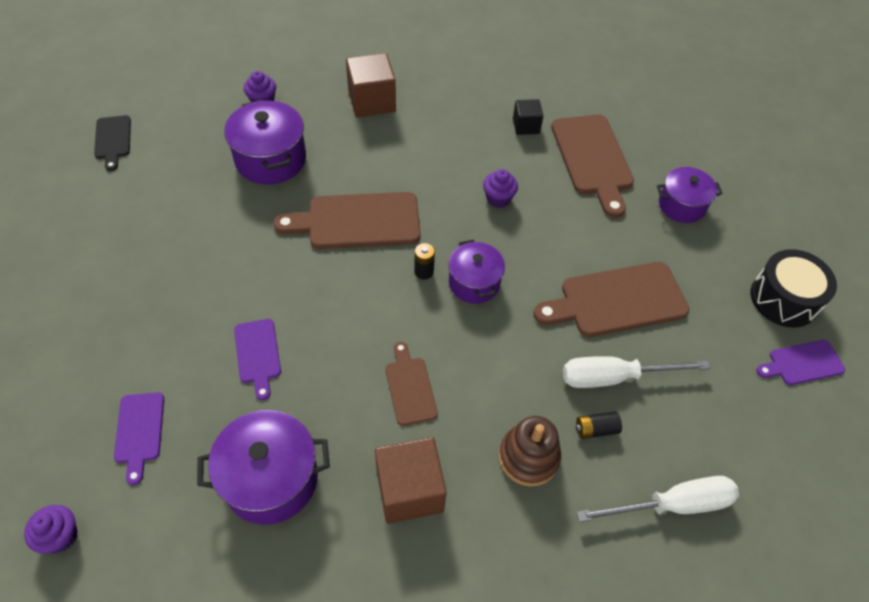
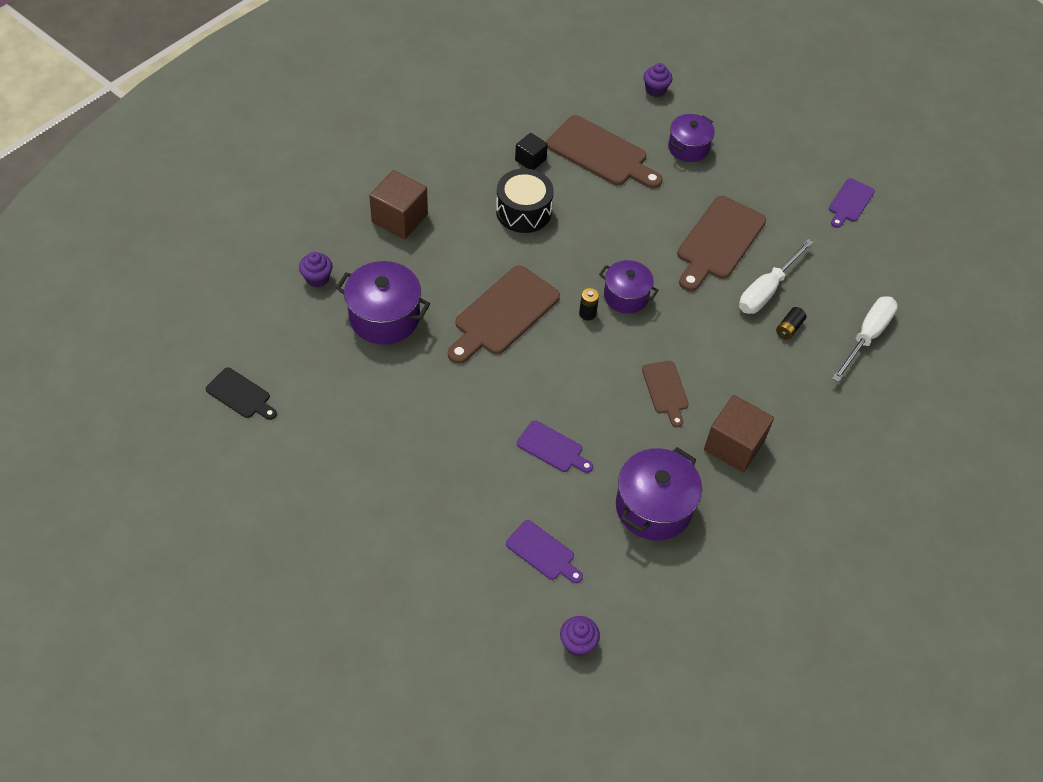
camera: 45 degrees left, 0 degrees up
(410, 387) = (665, 390): brown cutting board -> brown cutting board turned 135 degrees counterclockwise
(498, 199) = (574, 228): purple cupcake -> purple cupcake (655, 90)
(528, 457) = (773, 373): brown stacking toy -> none
(784, 299) = (804, 169): black drum -> black drum (523, 211)

